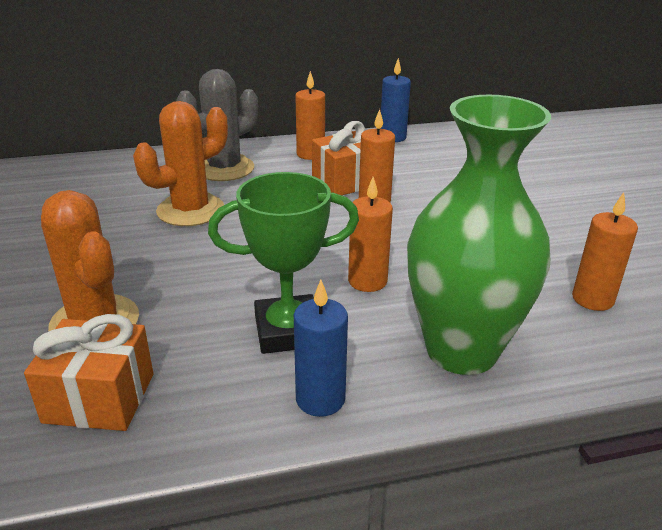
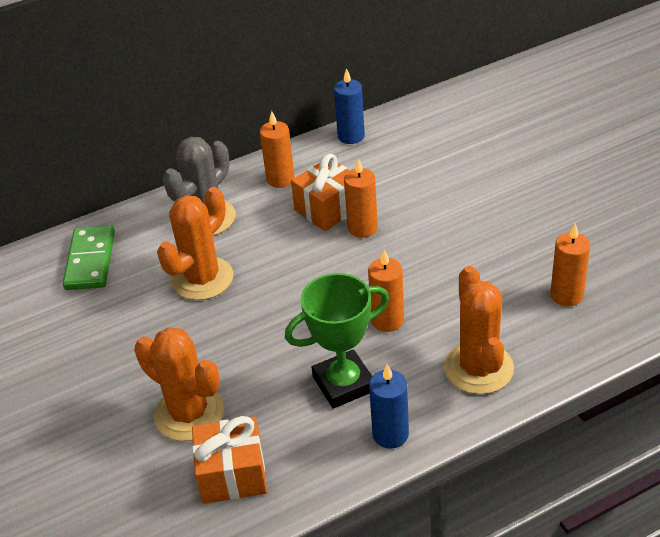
camera: 10 degrees left, 10 degrees up
(96, 179) = (90, 260): none -> green domino
(461, 350) = (478, 368): green vase -> orange cactus

